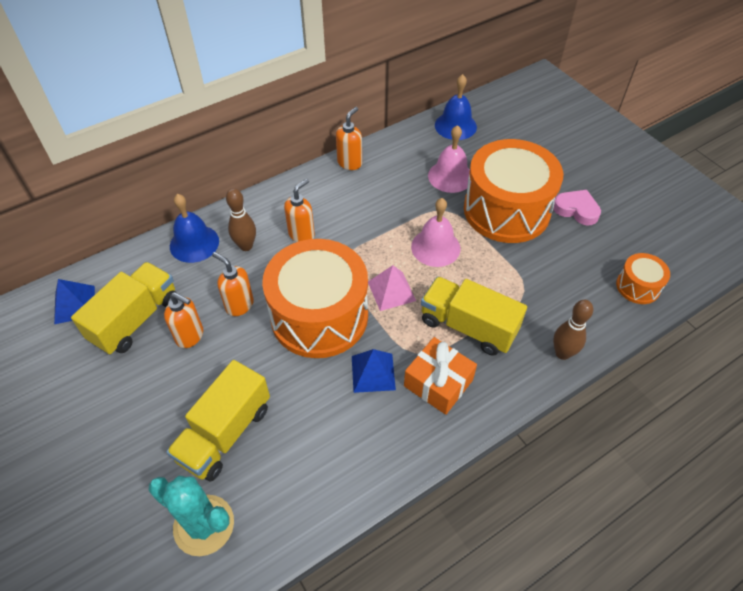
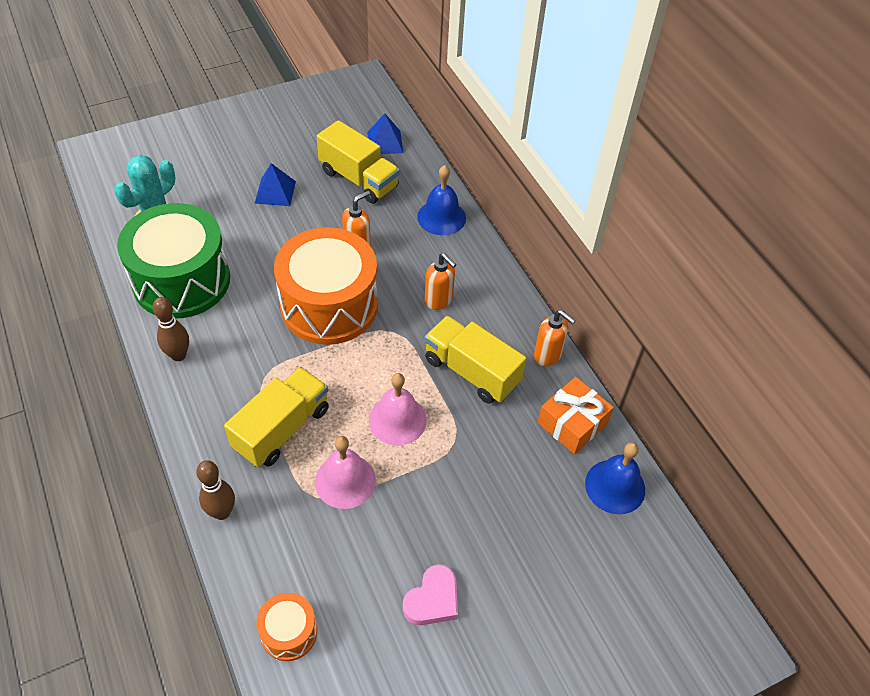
camera: 95 degrees right, 0 degrees up
(190, 336) = (331, 213): orange soap dispenser -> none
(225, 433) = (228, 233): yellow truck -> yellow truck (471, 371)
(246, 246) = (431, 255): brown bowling pin -> brown bowling pin (178, 355)
(303, 464) = (181, 280): none -> green drum
(373, 372) = (253, 339): blue pyramid -> blue pyramid (275, 192)
(391, 291) = (345, 368): pink pyramid -> none
(438, 383) = (224, 389): orange gift -> orange gift (572, 423)
(450, 176) = (514, 459): pink bell -> pink bell (345, 481)
(506, 210) = (445, 511): orange drum -> none

